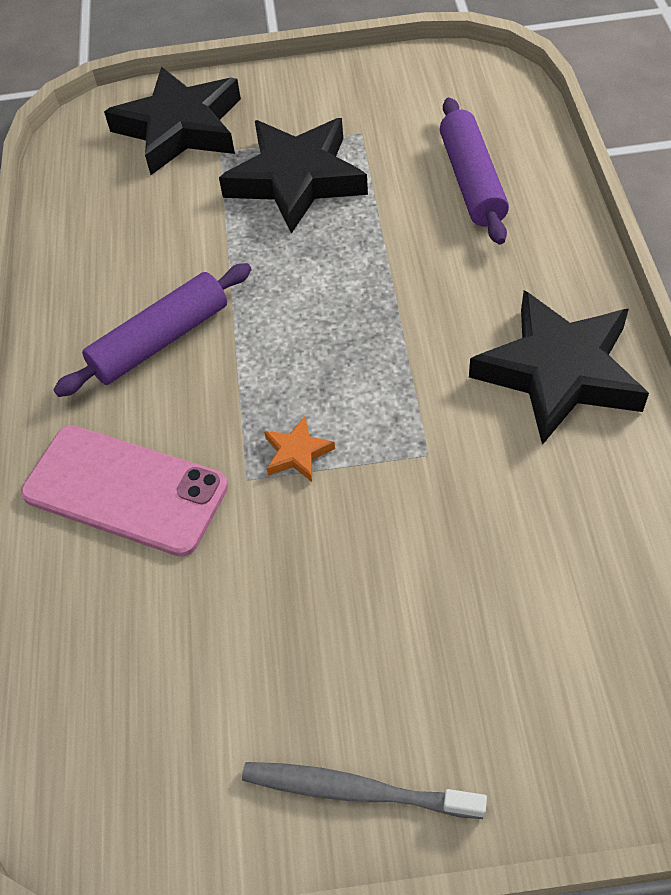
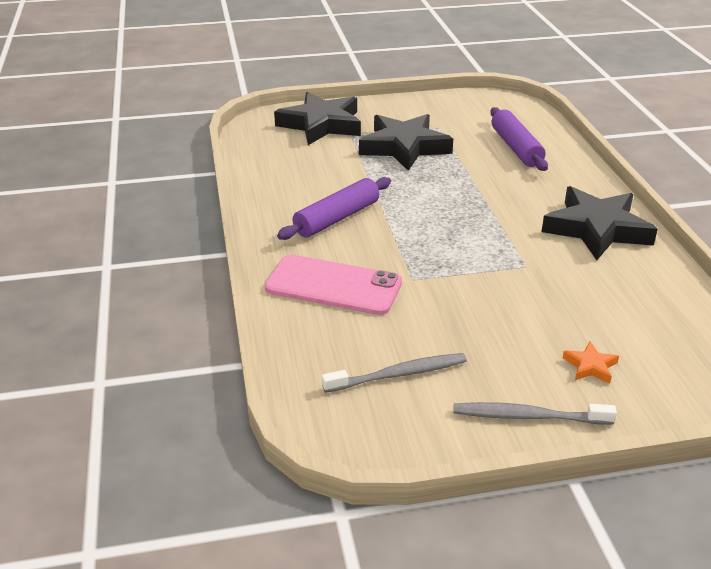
camera: 10 degrees left, 20 degrees down
(182, 688) = (399, 374): none -> grey toothbrush
(297, 453) = (442, 267): orange star -> orange star (590, 366)

